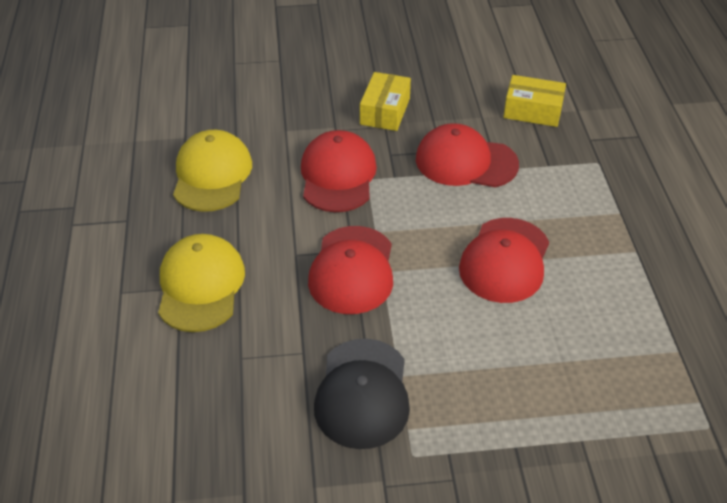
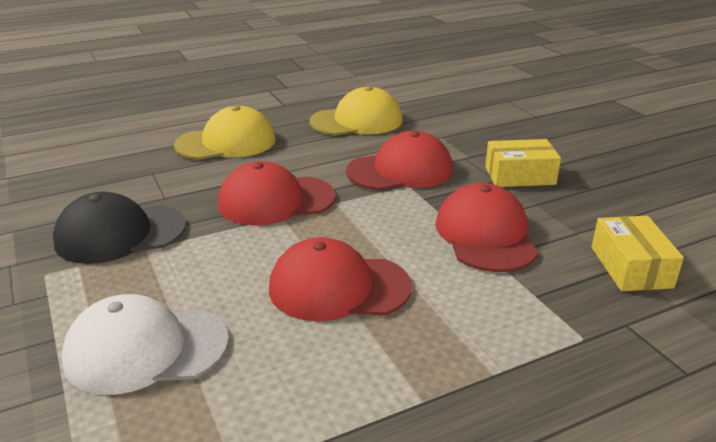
camera: 70 degrees right, 15 degrees down
(547, 386) = (146, 349): none -> white cap

